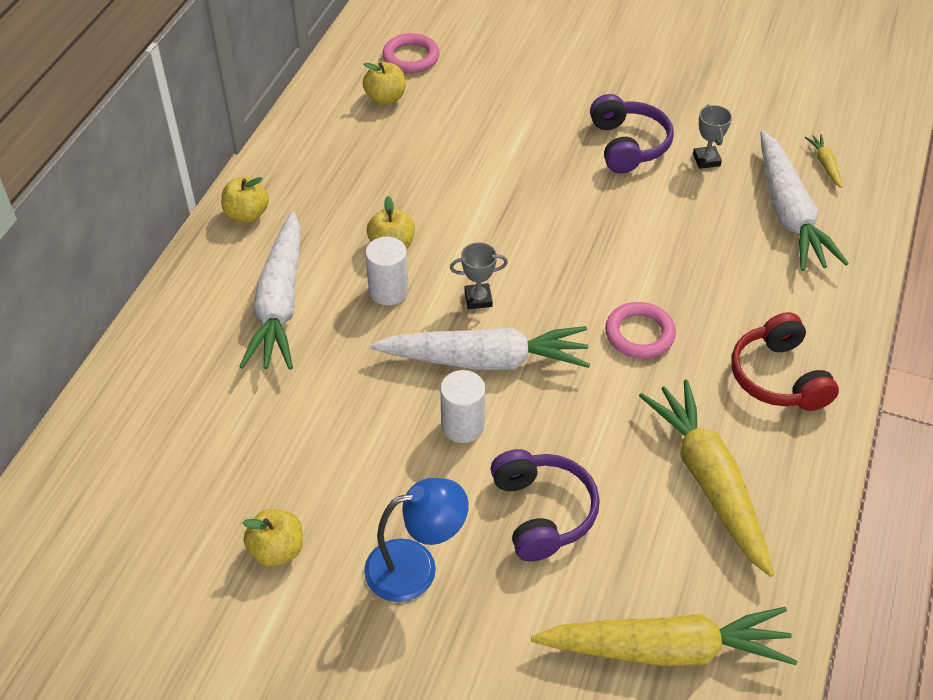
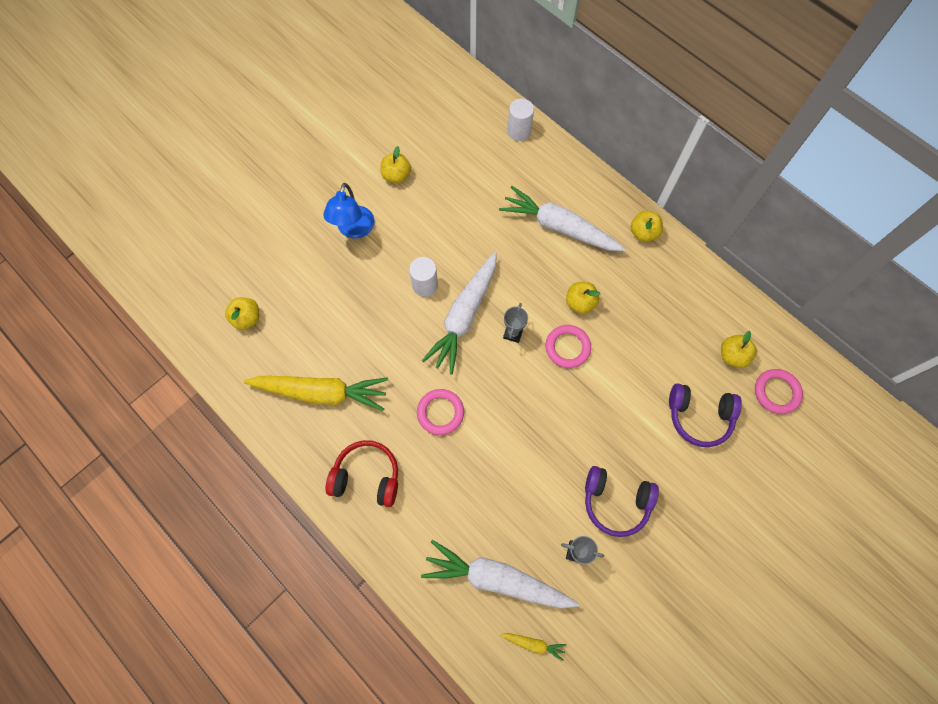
camera: 115 degrees right, 20 degrees up
(388, 291) = (542, 287): white cylinder -> white cylinder (519, 131)
(465, 239) = (567, 347): none -> pink ring
(542, 512) = (351, 299): purple headphones -> purple headphones (699, 417)
(666, 649) = (247, 318): yellow carrot -> yellow apple

